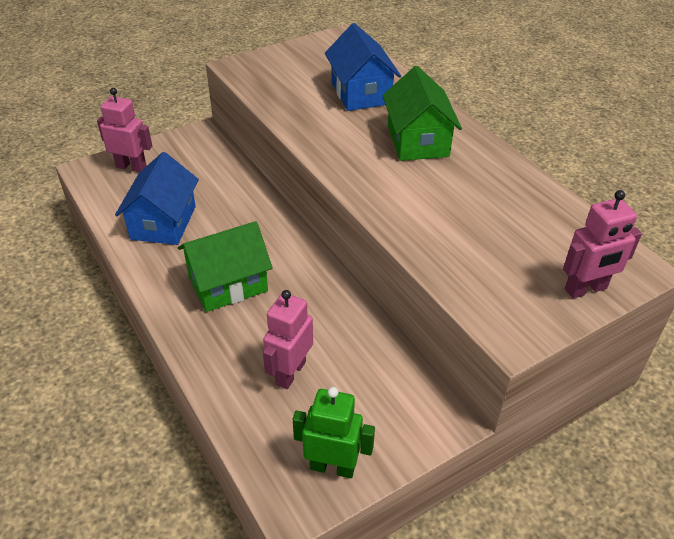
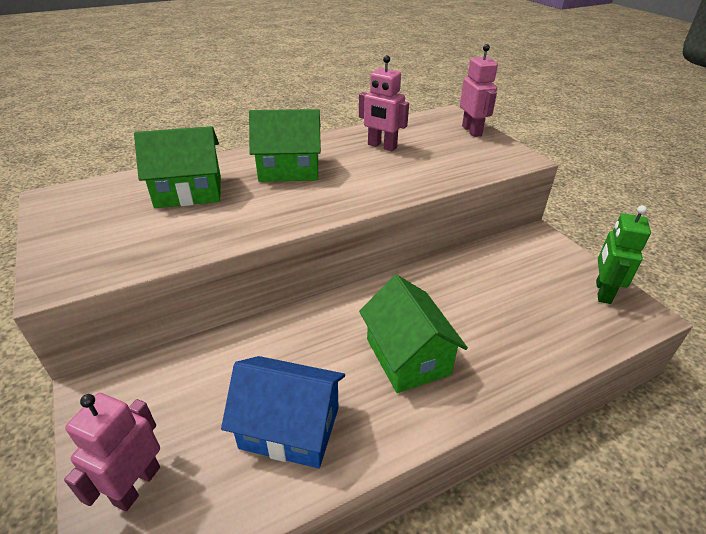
camera: 85 degrees left, 5 degrees down
(290, 373) = (518, 312): pink robot -> pink robot (382, 146)
(361, 93) = (188, 191): blue house -> green house

